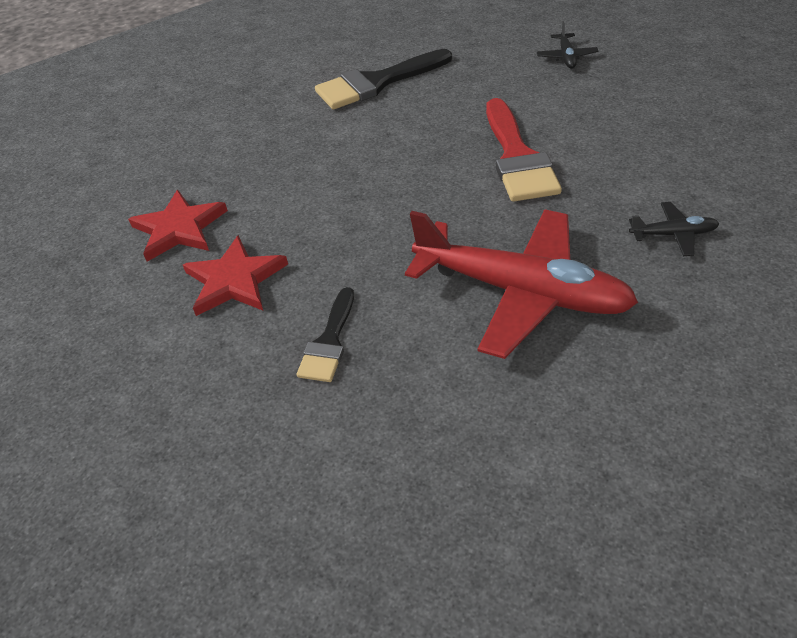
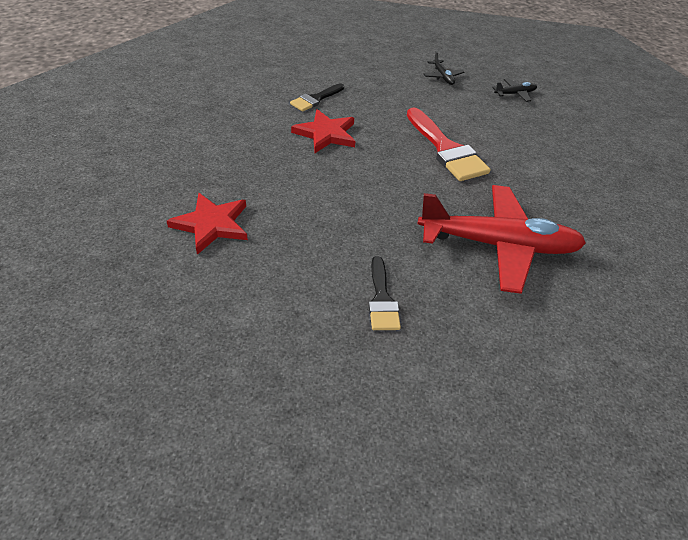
camera: 25 degrees left, 0 degrees up
(235, 280) = (281, 261): red star -> red star (326, 134)
(377, 83) = (315, 99): black brush -> black brush, size x0.58
(673, 234) = (572, 195): black plane -> black plane (514, 94)

